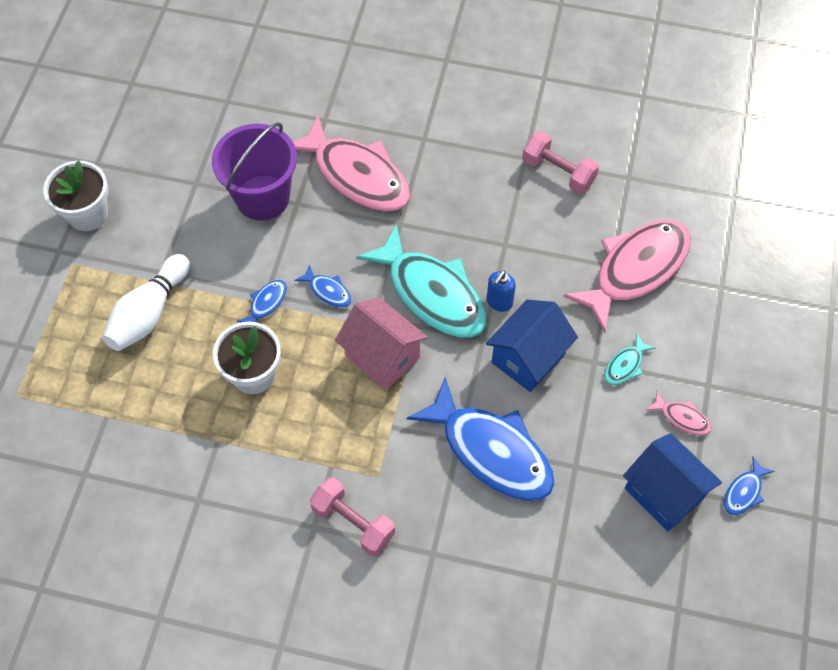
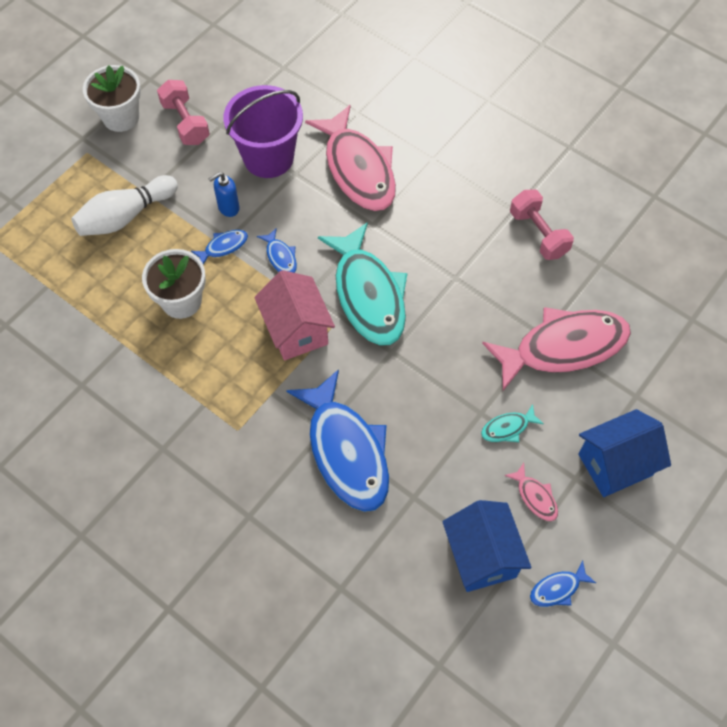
camera: 25 degrees right, 0 degrees up
(353, 522) = (196, 460): pink dumbbell -> pink dumbbell (185, 123)
(499, 302) = (423, 326): blue soap dispenser -> blue soap dispenser (228, 208)
(528, 358) = (423, 385): blue house -> blue house (615, 464)

